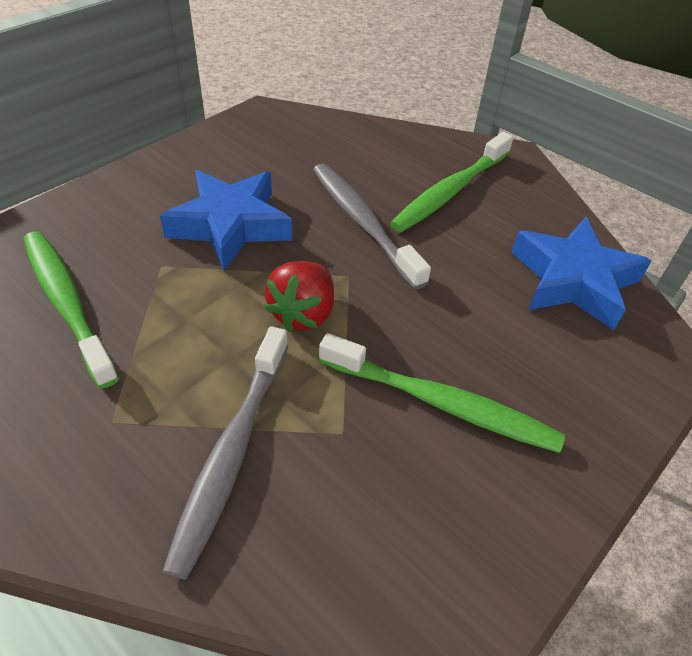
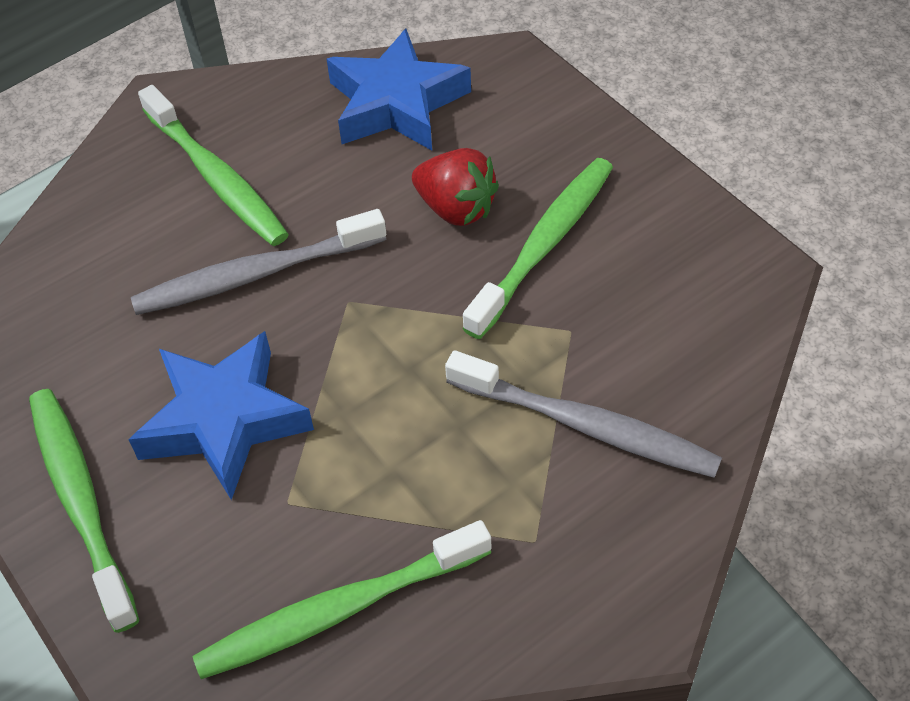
camera: 75 degrees left, 5 degrees up
(168, 174) = (81, 501): none -> green toothbrush
(303, 313) = (402, 350): red strawberry -> red strawberry (456, 208)

